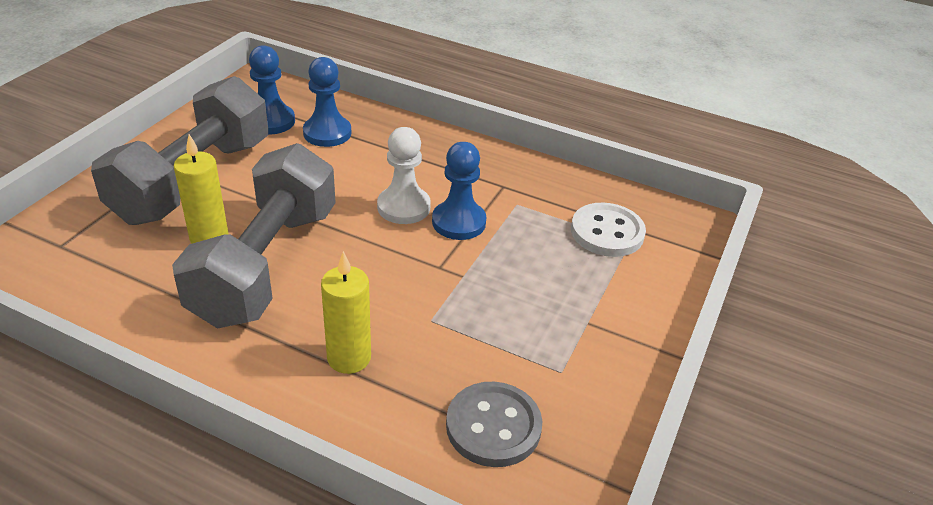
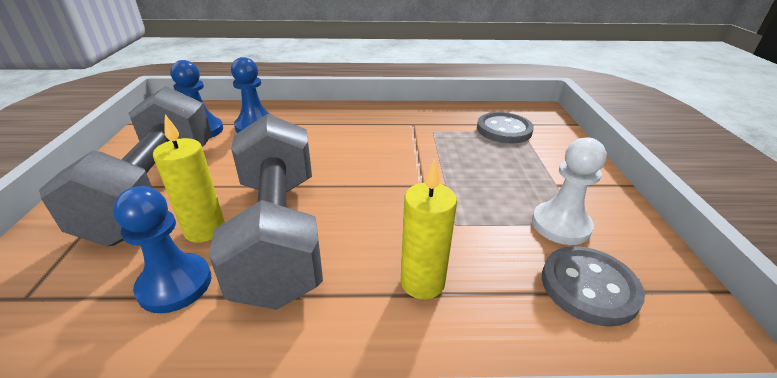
camera: 25 degrees left, 5 degrees down
(403, 207) = (358, 155): white pawn -> white pawn (560, 225)
(459, 222) = (406, 152): blue pawn -> blue pawn (175, 284)
(607, 232) = (504, 130): white button -> grey button

